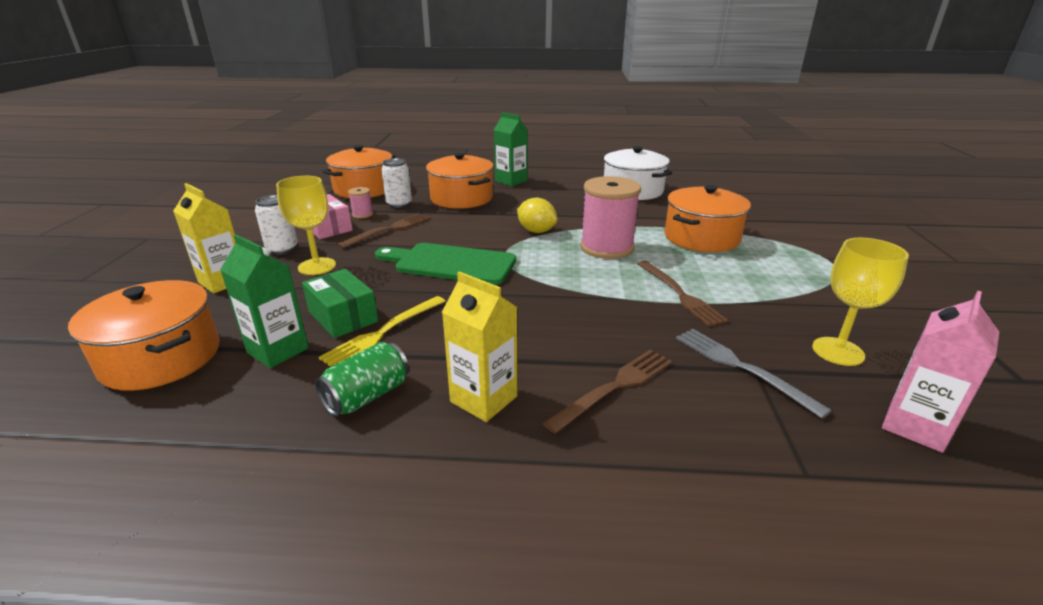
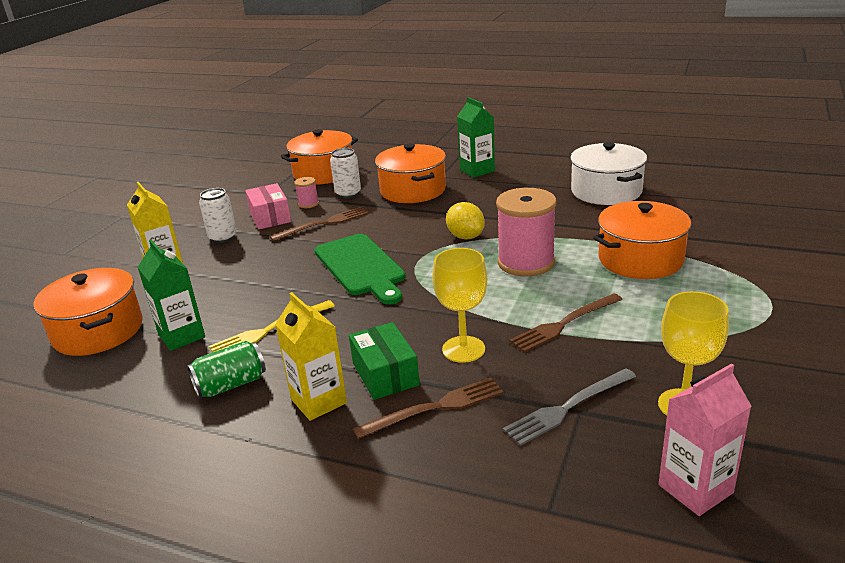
camera: 20 degrees right, 0 degrees up
(317, 266) = (244, 258): yellow goblet -> yellow goblet (463, 349)
(343, 317) = (244, 311): green box -> green box (385, 374)
(450, 264) = (361, 267): green cutting board -> green cutting board turned 150 degrees counterclockwise
(679, 294) = (564, 323): brown fork -> brown fork turned 60 degrees clockwise
(741, 367) = (568, 407): grey fork -> grey fork turned 105 degrees counterclockwise

